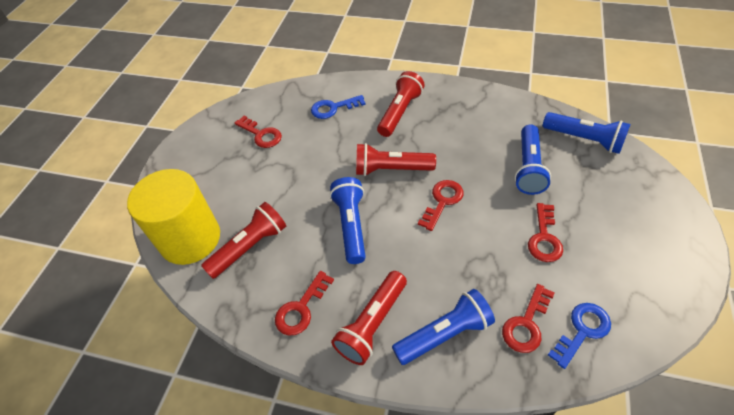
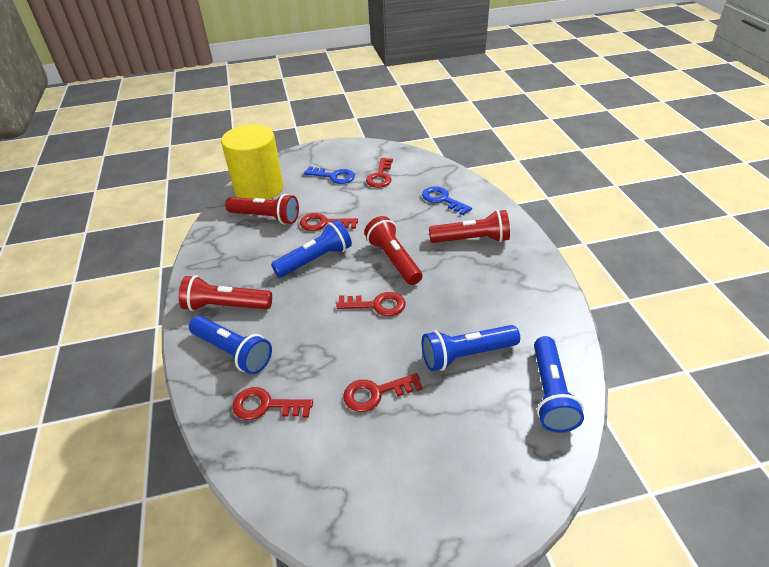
camera: 60 degrees right, 10 degrees down
(301, 308) = (224, 264): red key -> red key (323, 223)
(582, 330) = (276, 452): blue key -> blue key (334, 176)

